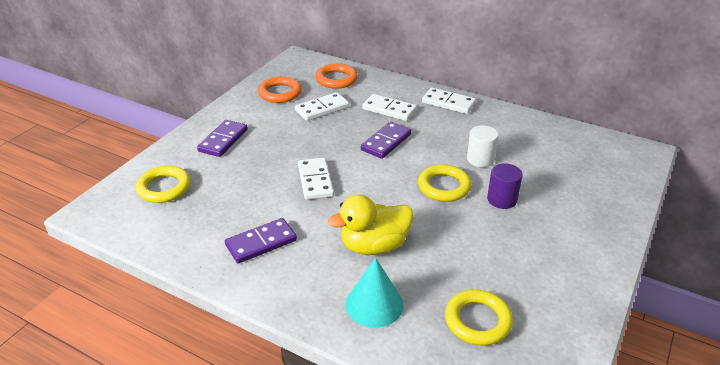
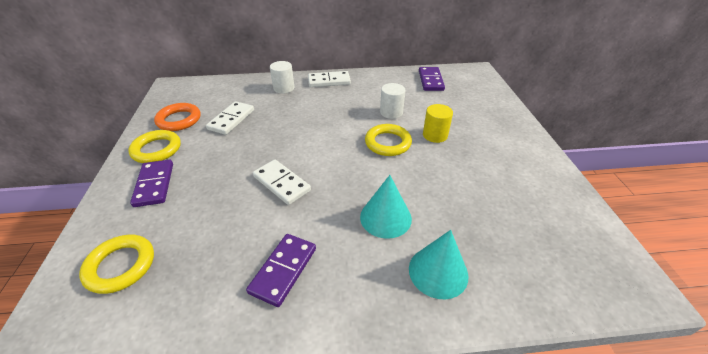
camera: 35 degrees left, 5 degrees up
(336, 79) = (223, 92): orange ring -> none
(374, 246) = (385, 217): yellow duck -> turquoise cone
(386, 142) = (311, 126): purple domino -> purple domino (430, 80)
(389, 110) = (289, 101): white domino -> none
(395, 95) = (284, 88): none -> white cylinder
(477, 321) = (520, 238): yellow ring -> yellow ring (156, 149)
(502, 199) = (435, 135): purple cylinder -> yellow cylinder

